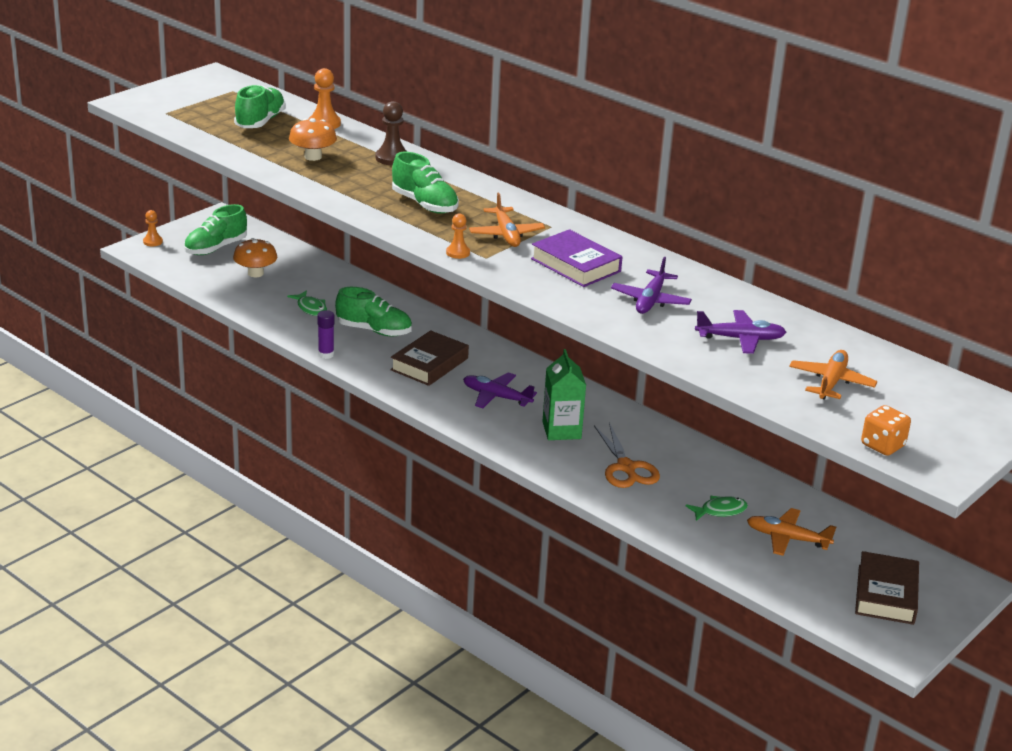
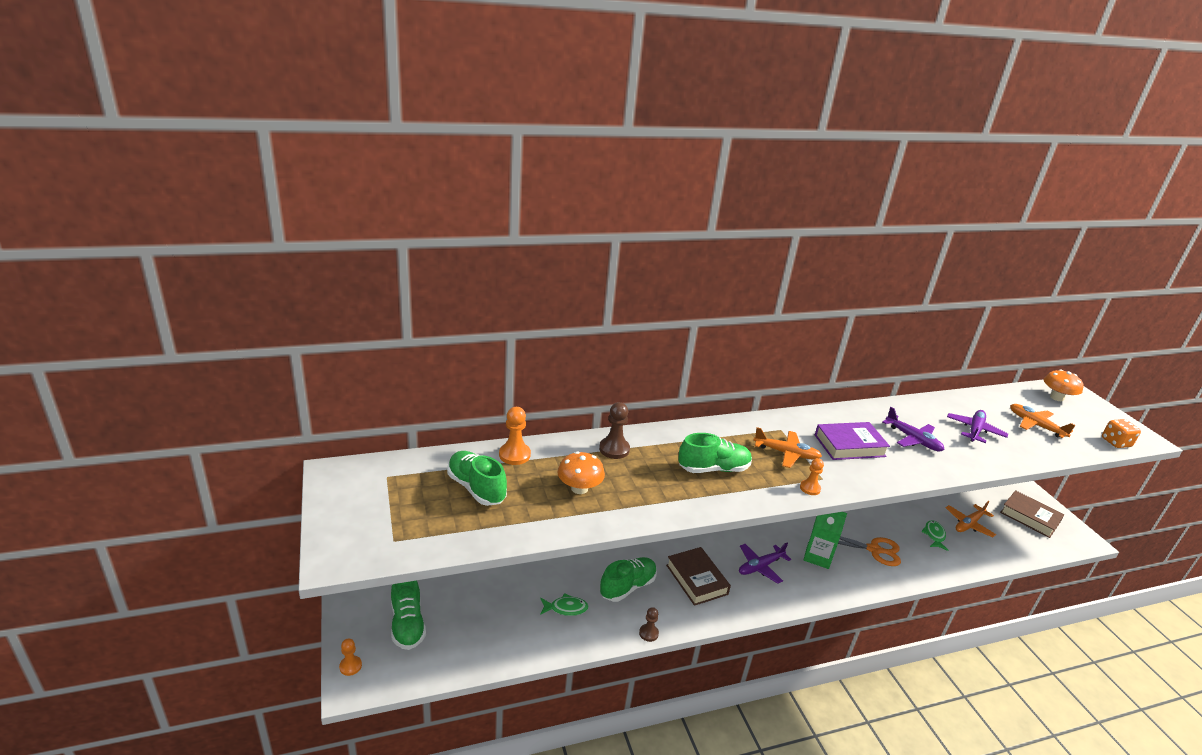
camera: 60 degrees left, 0 degrees up
(255, 273) = (478, 617): orange mushroom -> orange mushroom (1056, 397)
(326, 354) = (648, 633): purple glue stick -> brown pawn

